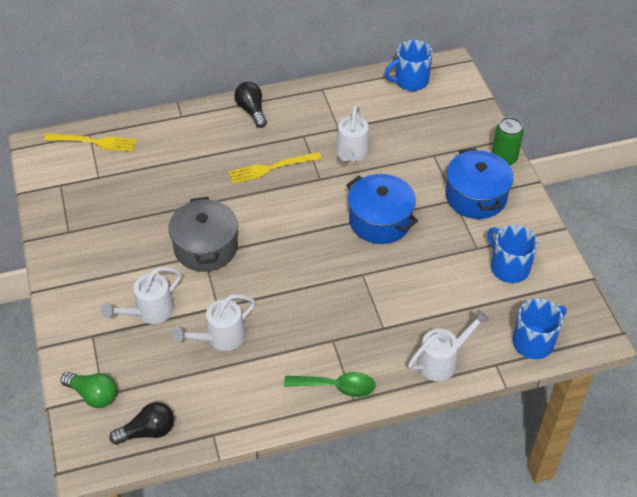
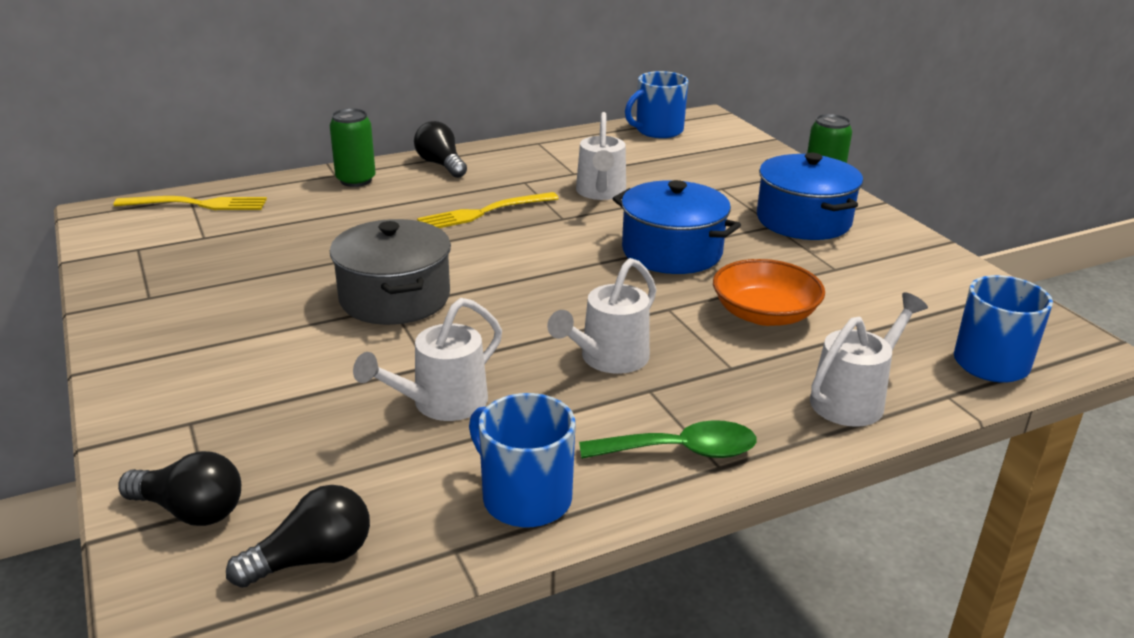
camera: 10 degrees left, 20 degrees down
(93, 395) = (190, 510): green light bulb -> black light bulb
(149, 312) = (301, 381): white watering can -> white watering can (607, 359)
(194, 124) = (356, 180): none -> green can
(417, 285) = (764, 314): none -> orange bowl
(509, 267) = (896, 284): blue mug -> blue mug (525, 498)

